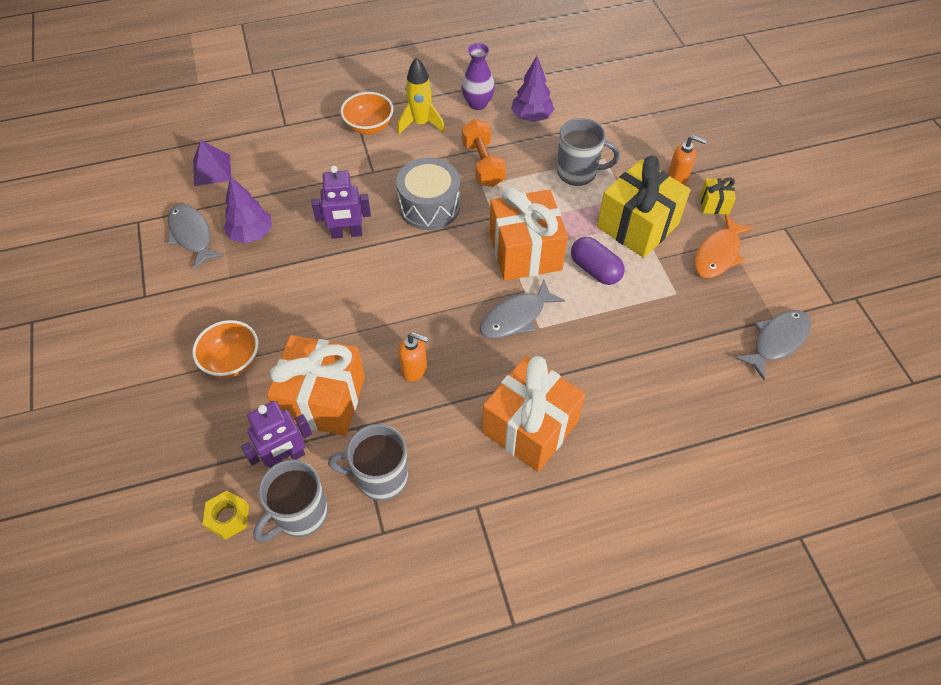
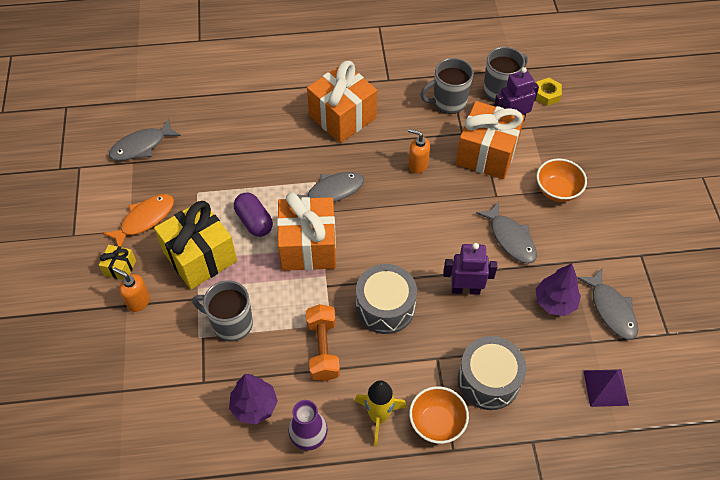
camera: 170 degrees left, 0 degrees up
(295, 293) = (510, 238): none -> grey fish
(323, 161) = (488, 380): none -> grey drum
(380, 477) = (448, 102): grey mug -> grey mug turned 150 degrees clockwise

